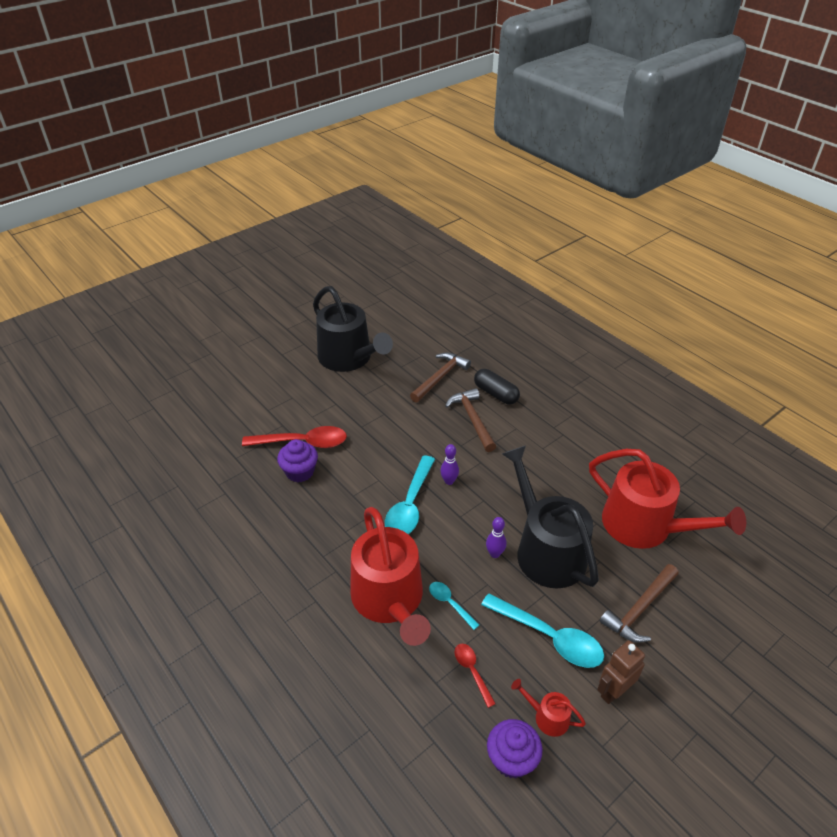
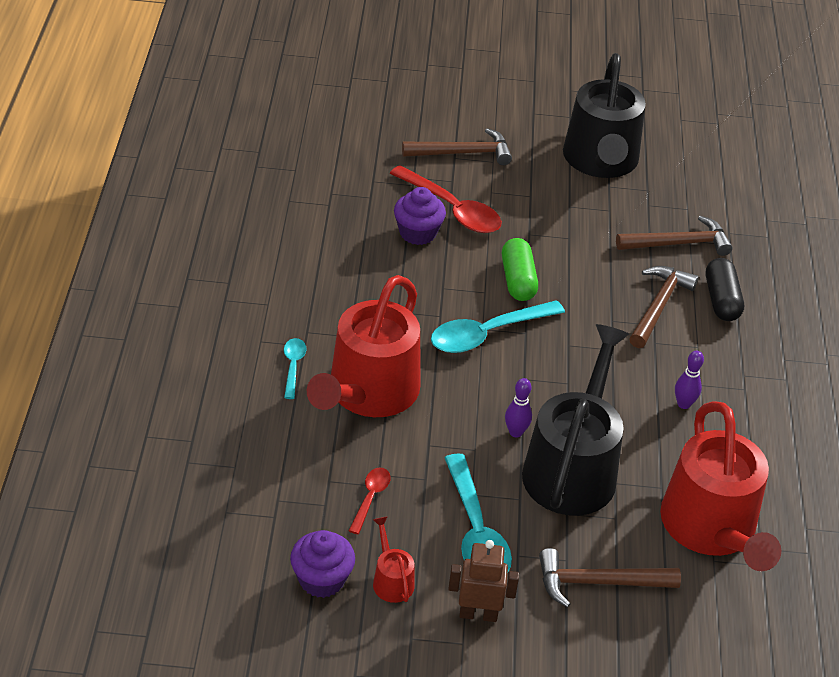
camera: 40 degrees right, 0 degrees up
(270, 404) = (463, 153): none -> brown hammer
(387, 459) = (518, 280): none -> green capsule
(449, 481) = (554, 342): purple bowling pin -> purple bowling pin (683, 404)
(450, 603) = (419, 436): turquoise spoon -> turquoise spoon (293, 366)

